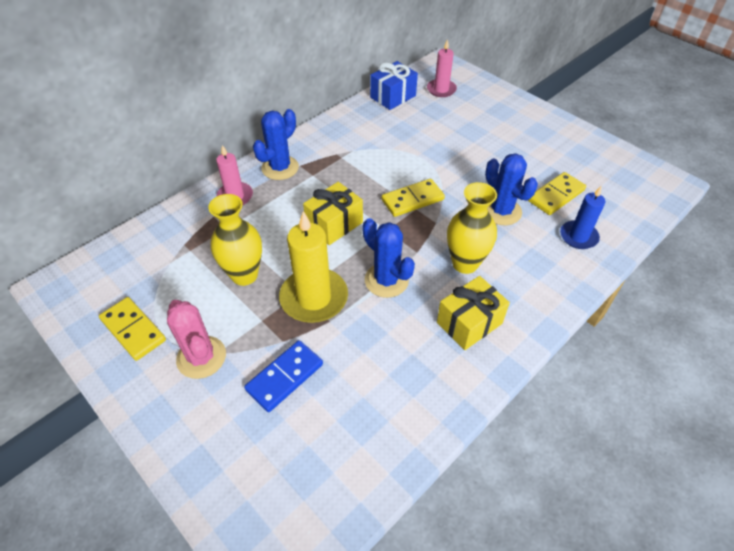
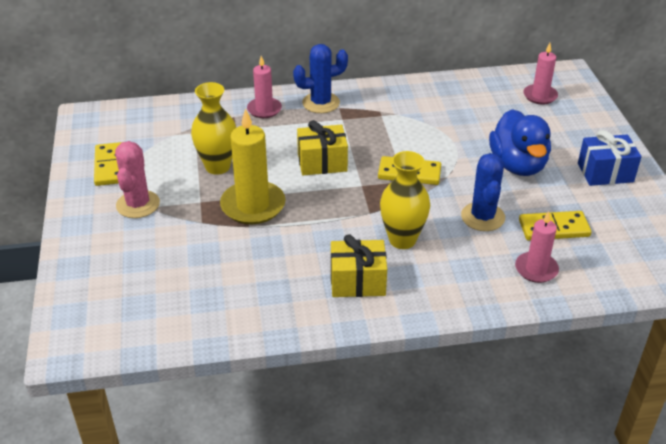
camera: 35 degrees right, 10 degrees down
(284, 377) = (181, 244): blue domino -> none
(386, 280) = (322, 220): blue cactus -> none
(393, 96) = (483, 84): blue gift -> blue gift (605, 172)
(482, 154) = (518, 165): none -> blue duck
(578, 236) = (536, 269): blue candle -> pink candle

